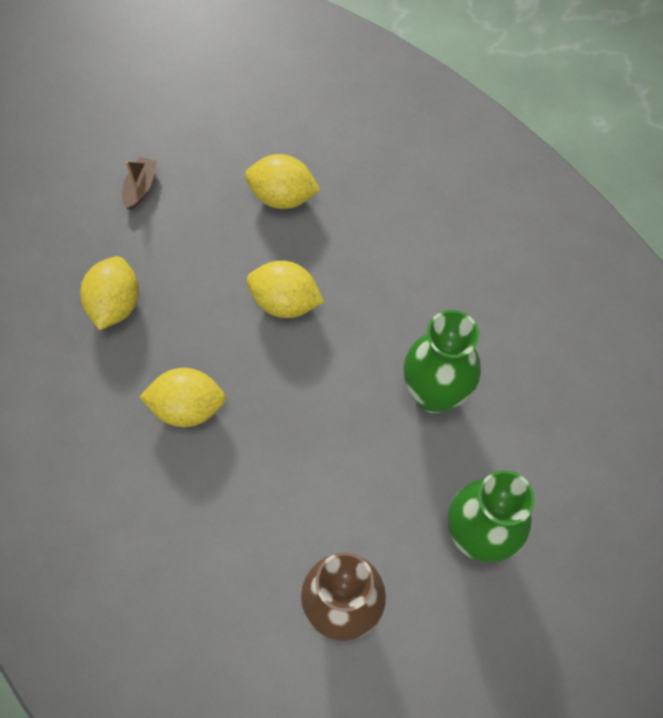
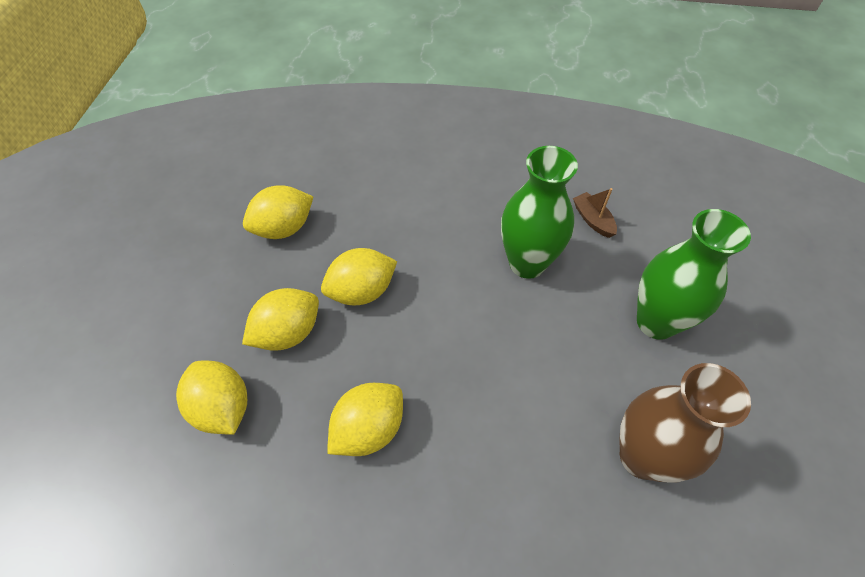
camera: 45 degrees left, 10 degrees down
(140, 188) = (157, 307): brown boat -> brown boat (593, 220)
(204, 287) = (288, 333): none -> yellow lemon

